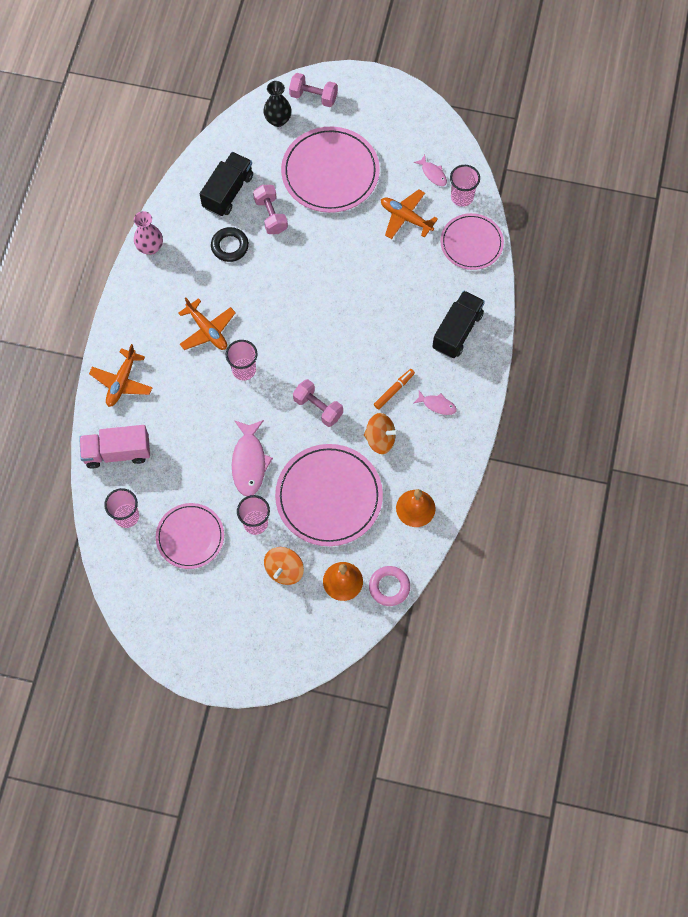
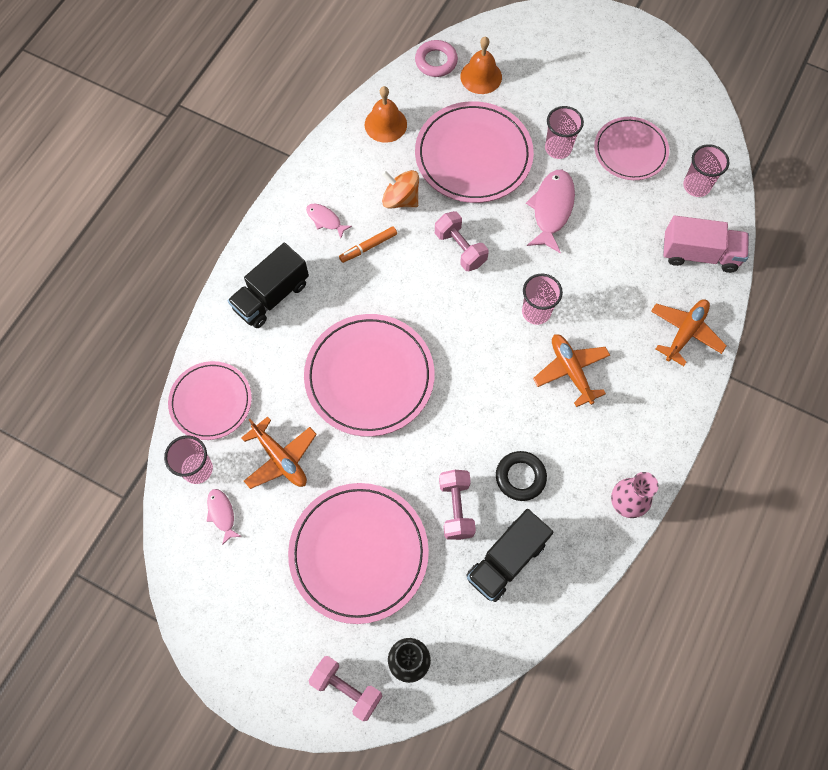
camera: 165 degrees left, 0 degrees up
(284, 570) = (538, 99): orange spinning top -> none
(360, 289) = (369, 376): none -> pink plate

